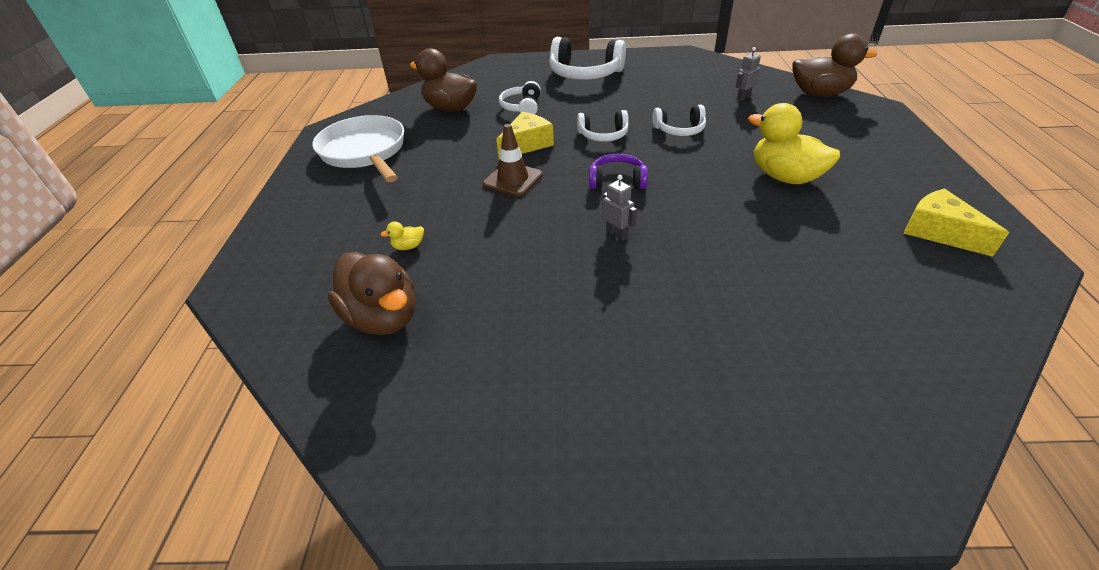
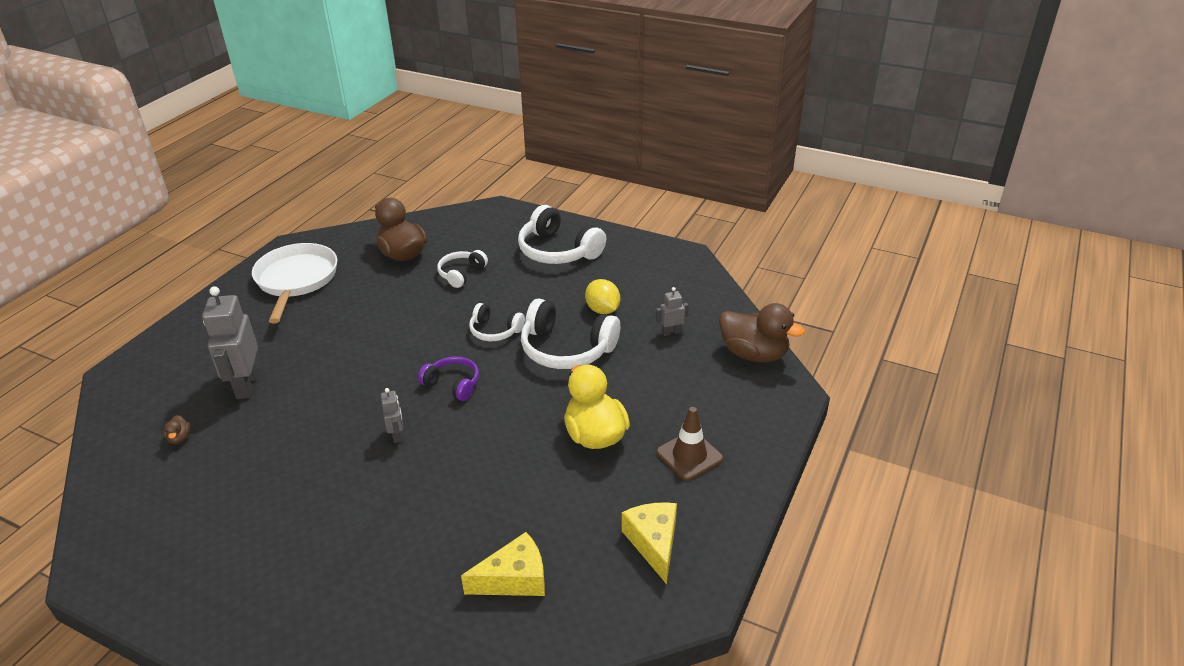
camera: 25 degrees right, 5 degrees down
(383, 317) = (180, 438): brown duck -> brown duck, size x0.40
(408, 246) = (246, 385): yellow duck -> grey robot
(513, 179) = (376, 351): brown traffic cone -> brown traffic cone (689, 456)
(527, 144) = (423, 318): yellow cheese -> yellow cheese (514, 579)
(672, 99) = (602, 310): none -> yellow lemon
(679, 130) = (566, 349): white headphones -> white headphones, size x1.76

